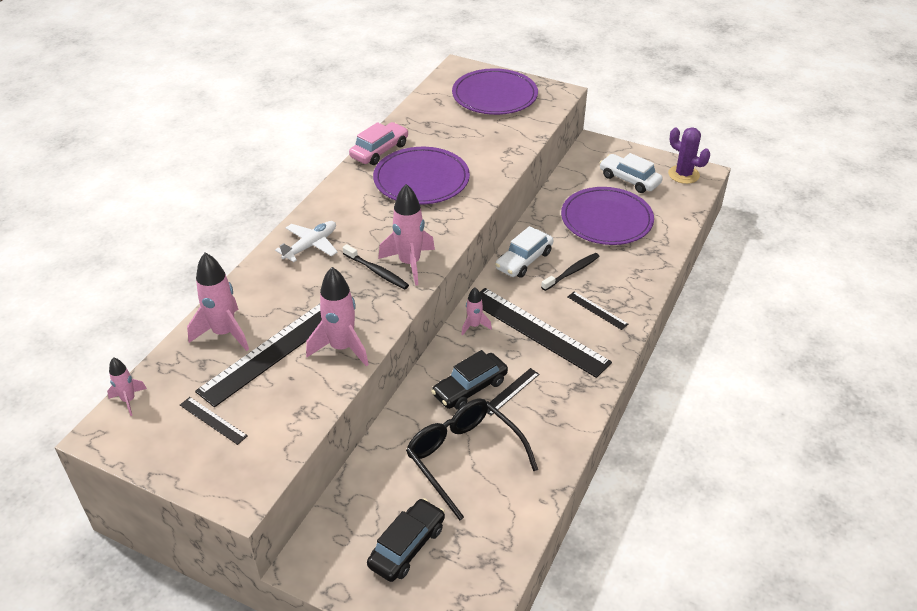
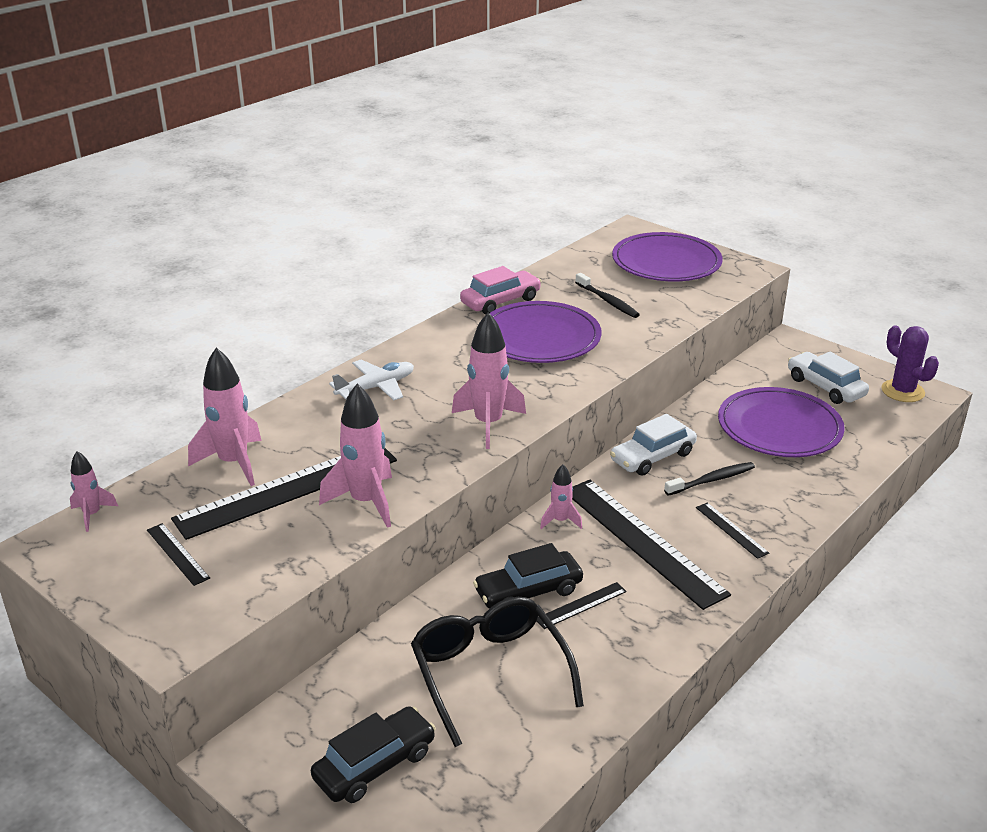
camera: 15 degrees right, 10 degrees down
(377, 272) = (444, 427): black toothbrush -> black toothbrush (608, 301)

